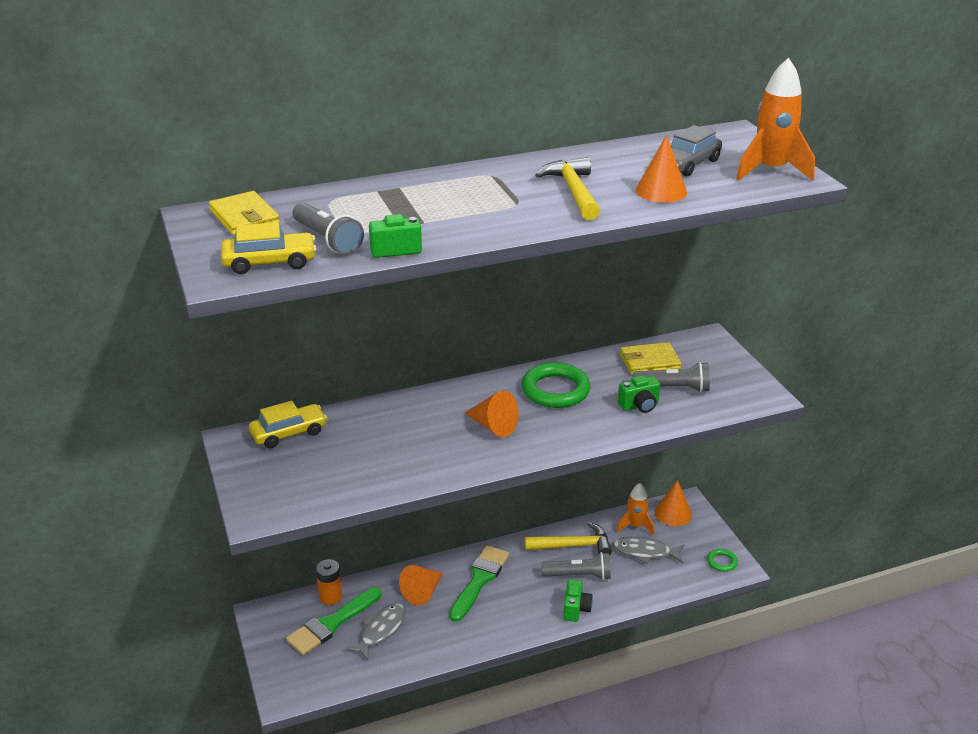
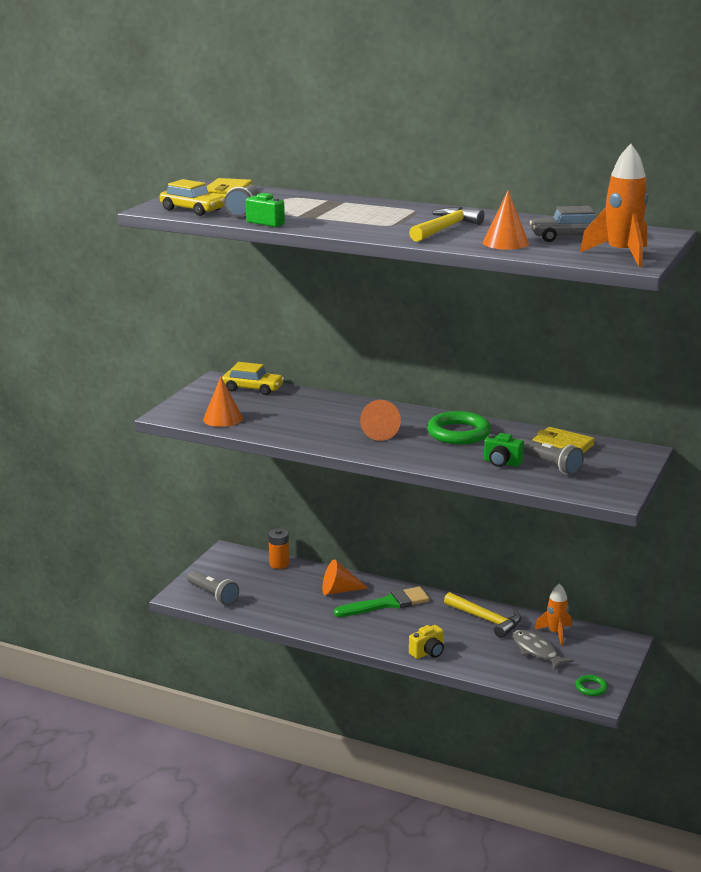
camera: 45 degrees right, 10 degrees down
(331, 624) = (258, 577): green brush -> none
(381, 631) = (282, 595): grey fish -> none
(576, 609) = (428, 653): green camera -> yellow camera
(579, 575) = (462, 637): grey flashlight -> grey flashlight (213, 595)
(673, 513) = (601, 641): orange cone -> orange cone (223, 418)

